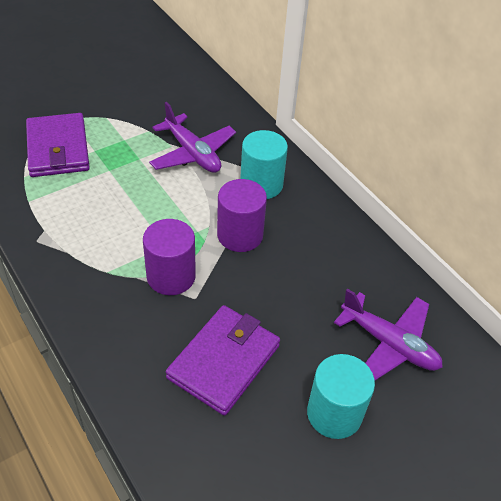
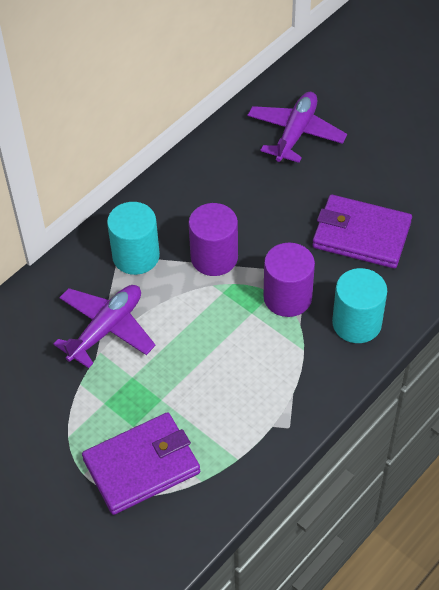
camera: 100 degrees left, 5 degrees up
(334, 413) = (375, 157): turquoise cylinder -> turquoise cylinder (356, 323)

